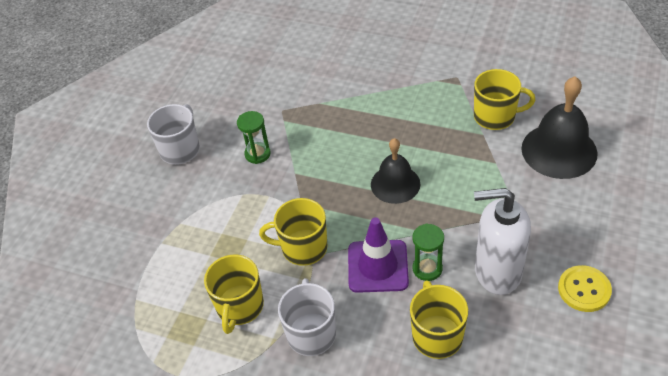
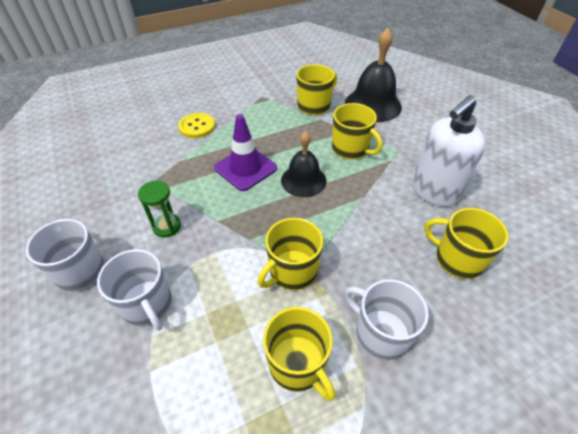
camera: 50 degrees left, 0 degrees up
(195, 201) = (147, 304): none -> white mug
(378, 266) = (362, 243): purple traffic cone -> purple traffic cone (245, 168)
(427, 268) = (394, 220): green hourglass -> none
(473, 182) = (351, 149): none -> yellow mug
(584, 289) = (486, 169): yellow button -> yellow button (197, 127)

